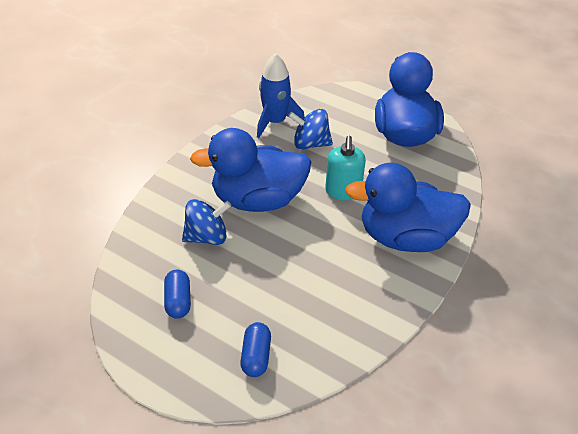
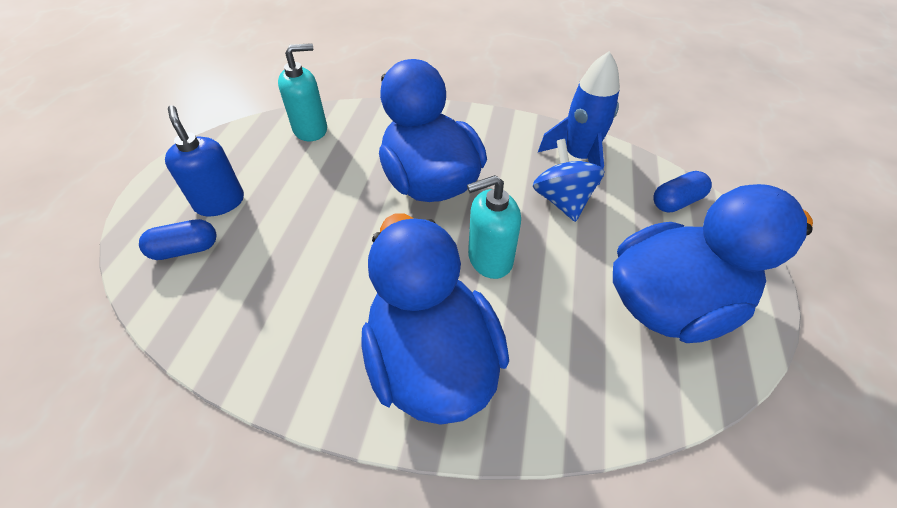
camera: 70 degrees right, 5 degrees up
(147, 256) = (311, 130): none -> turquoise soap dispenser
(178, 301) = (256, 168): blue capsule -> blue capsule (676, 202)
(207, 237) = (352, 160): blue spinning top -> none
(210, 330) = (220, 202): none -> blue soap dispenser

